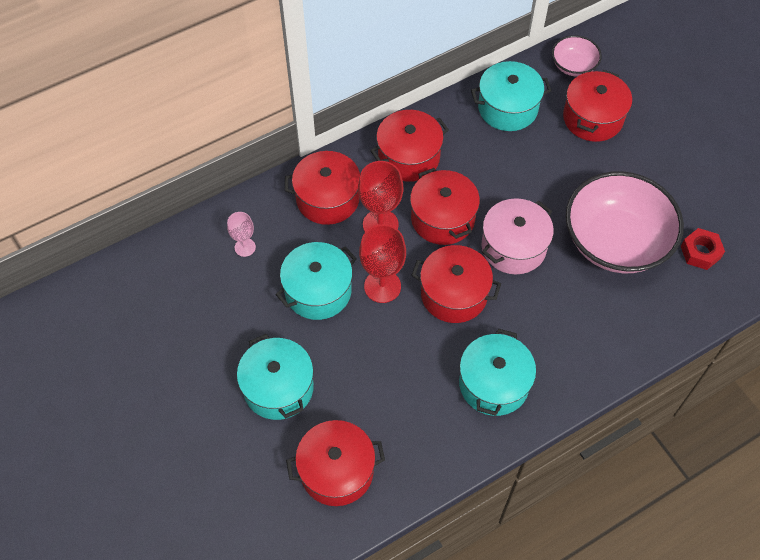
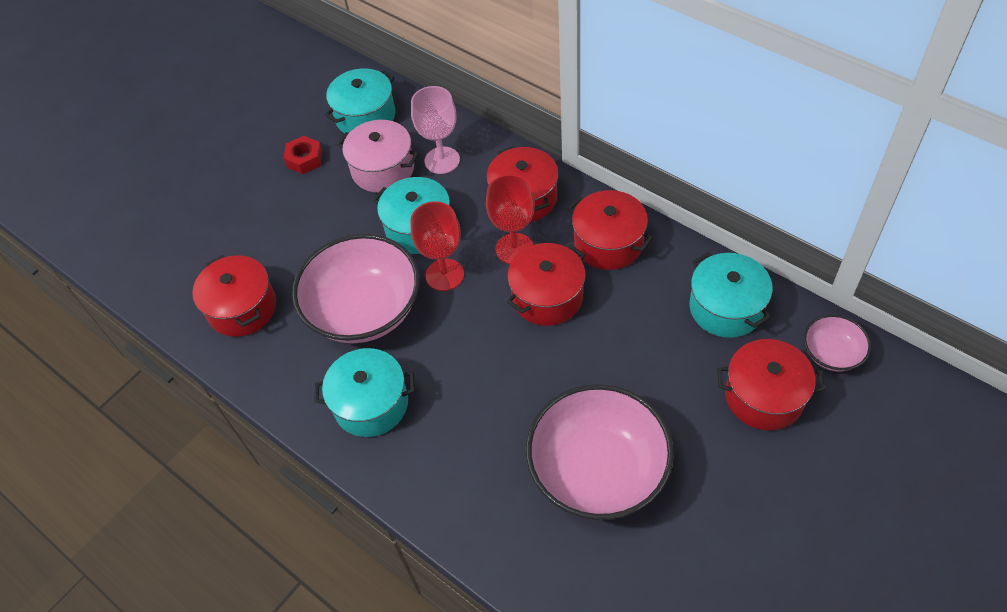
camera: 75 degrees right, 5 degrees down
(245, 247) = (442, 160): pink goblet -> pink goblet, size x1.72
(278, 387) = (310, 237): turquoise pot -> turquoise pot (365, 116)
(390, 362) = (364, 310): none -> pink bowl
(454, 294) = (461, 336): red pot -> none
(513, 247) = (542, 371): pink pot -> pink pot (383, 169)
(700, 252) = (627, 570): red nut -> red nut (305, 159)

